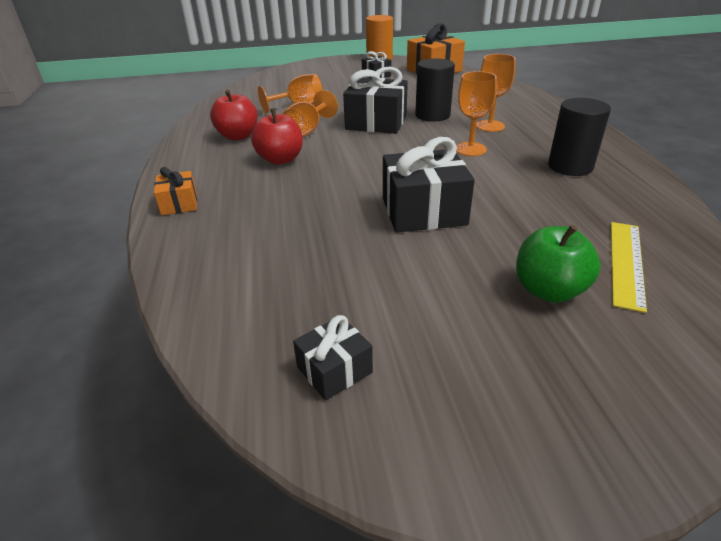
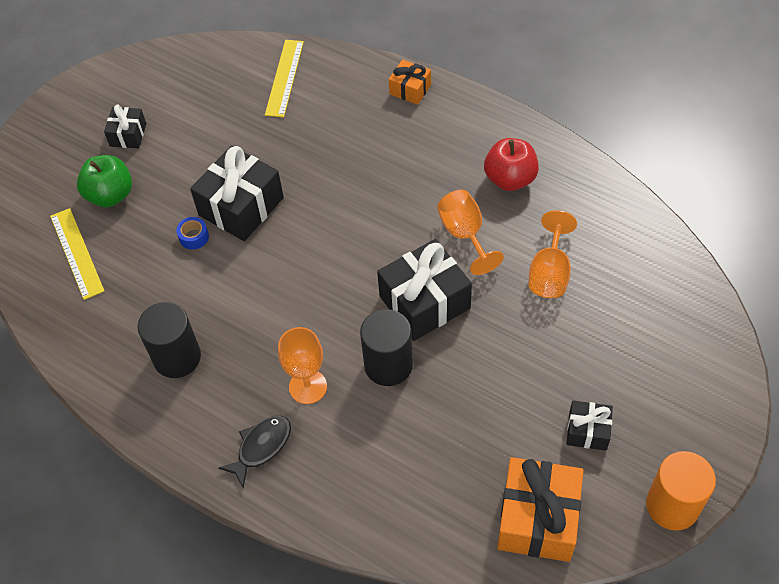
camera: 135 degrees right, 20 degrees up
(235, 279) = (284, 78): none -> yellow ruler
(280, 159) = (421, 180): red apple -> none
(334, 370) = (176, 78): black gift -> black gift (128, 135)
(470, 149) = (285, 321): orange goblet -> none
(489, 215) = (194, 237): none -> blue tape
(544, 121) = (261, 447): none -> black fish

